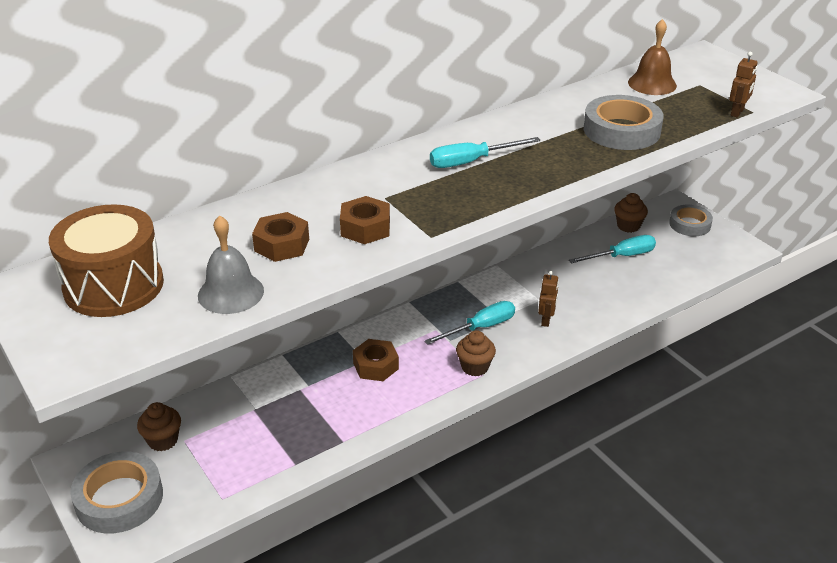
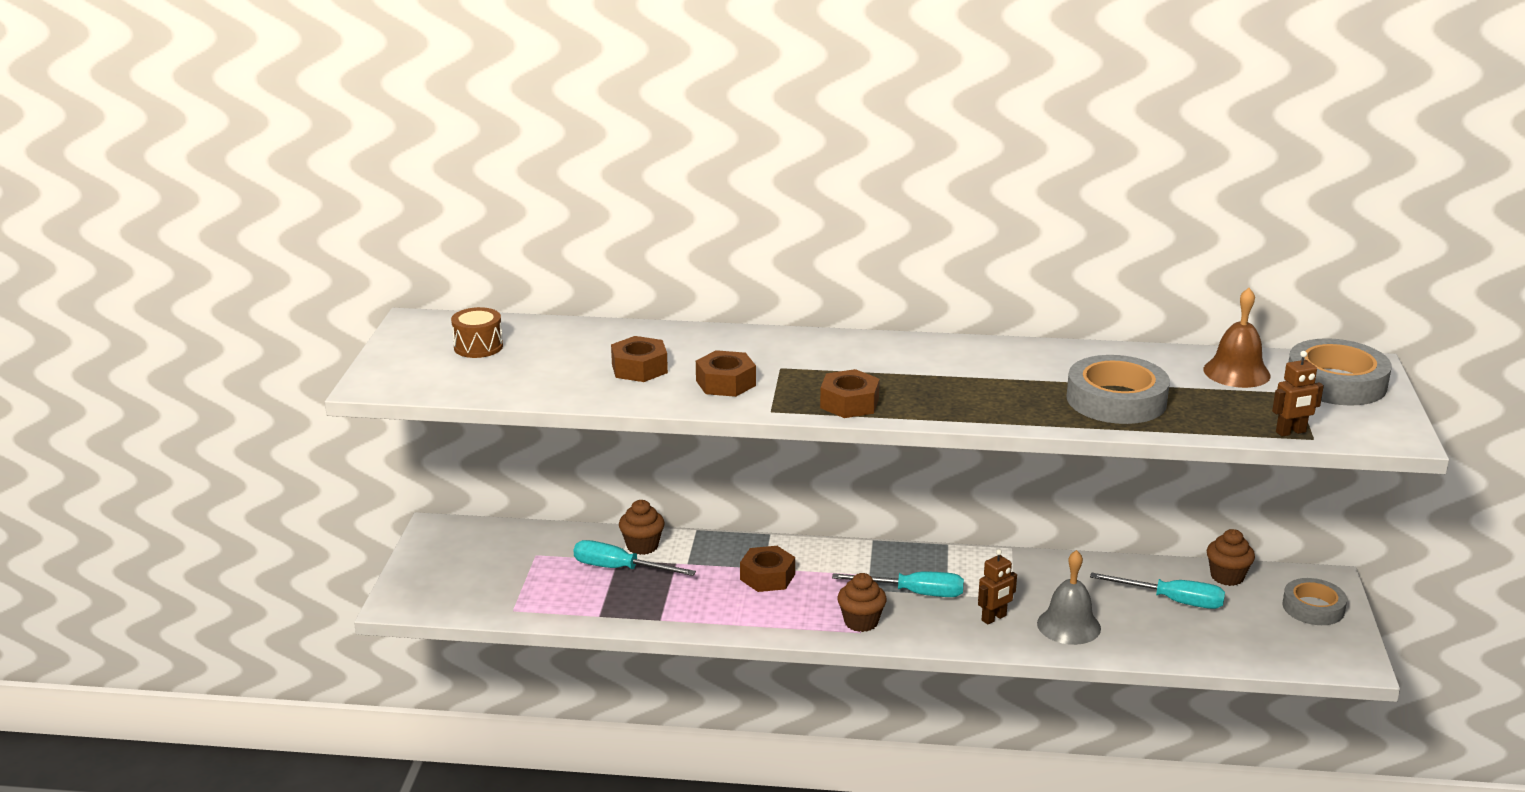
camera: 40 degrees right, 10 degrees down
(114, 286) = (478, 347): brown drum -> brown drum, size x0.51
(119, 498) = (440, 571): grey tape -> grey tape (1336, 382)
(163, 440) = (520, 547): brown cupcake -> brown cupcake (642, 546)
(231, 293) = (551, 385): grey bell -> grey bell (1068, 625)
(471, 161) = (909, 370): turquoise screwdriver -> turquoise screwdriver (620, 569)
(474, 205) = (849, 403): none -> brown nut

